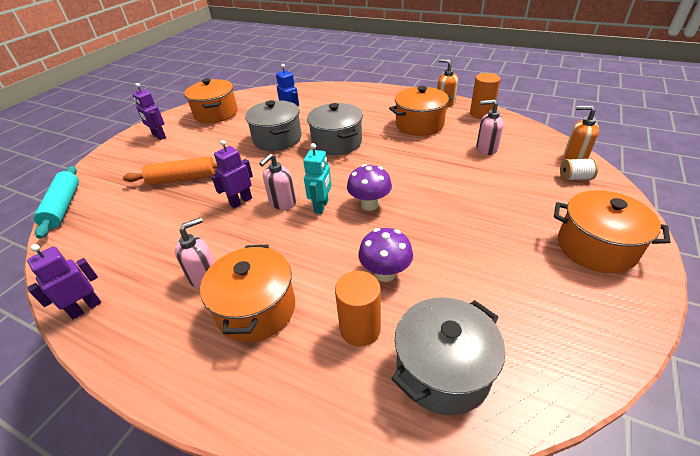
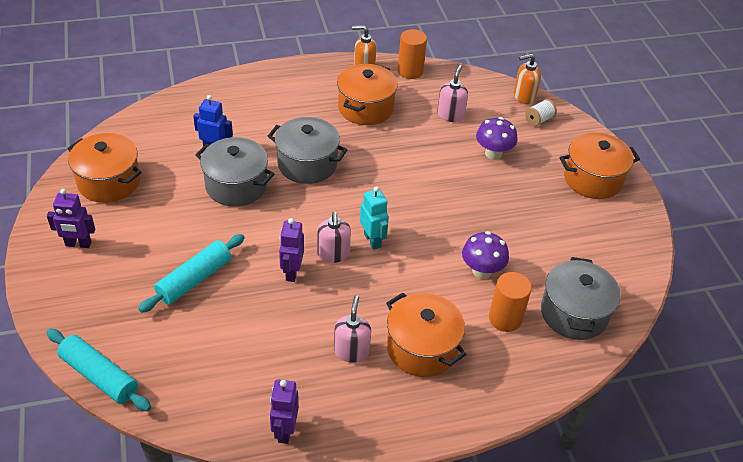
camera: 45 degrees left, 5 degrees up
(183, 179) = (194, 279): orange rolling pin -> turquoise rolling pin
(369, 204) = (411, 219): purple mushroom -> purple mushroom (493, 154)
(486, 148) = (450, 115): pink soap dispenser -> pink soap dispenser turned 135 degrees clockwise

